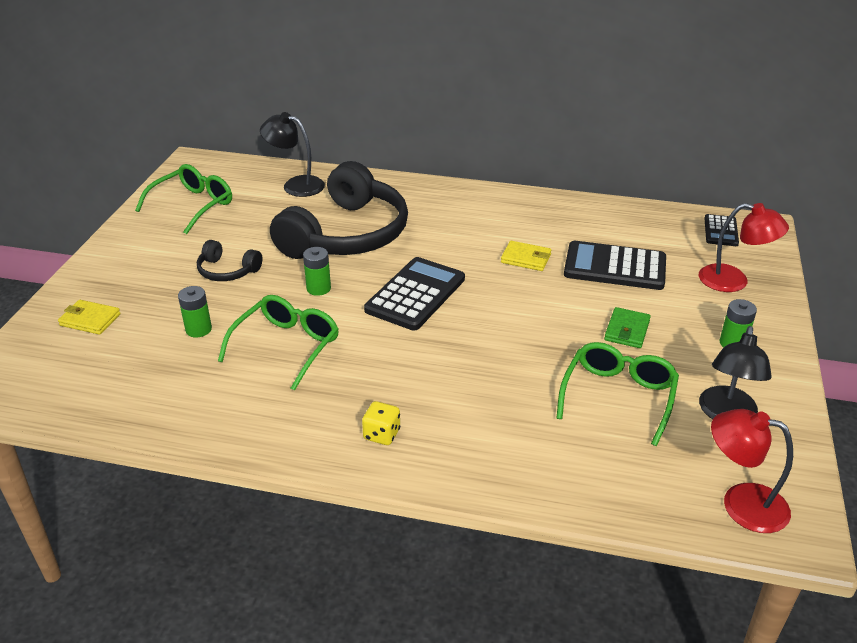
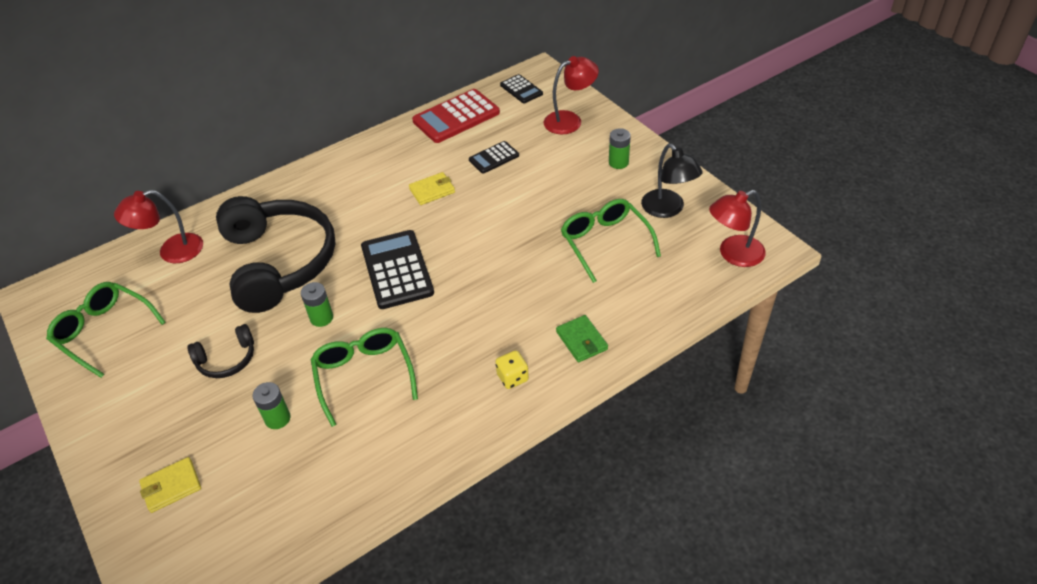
camera: 45 degrees left, 10 degrees up
(193, 205) = (104, 331): green glasses -> green glasses turned 45 degrees counterclockwise
(296, 185) = (172, 252): black lamp -> red lamp
(615, 267) = (494, 158): black calculator -> black calculator, size x0.55
(627, 219) = (456, 117): none -> red calculator
(627, 330) = (556, 196): green wallet -> green wallet (581, 340)

